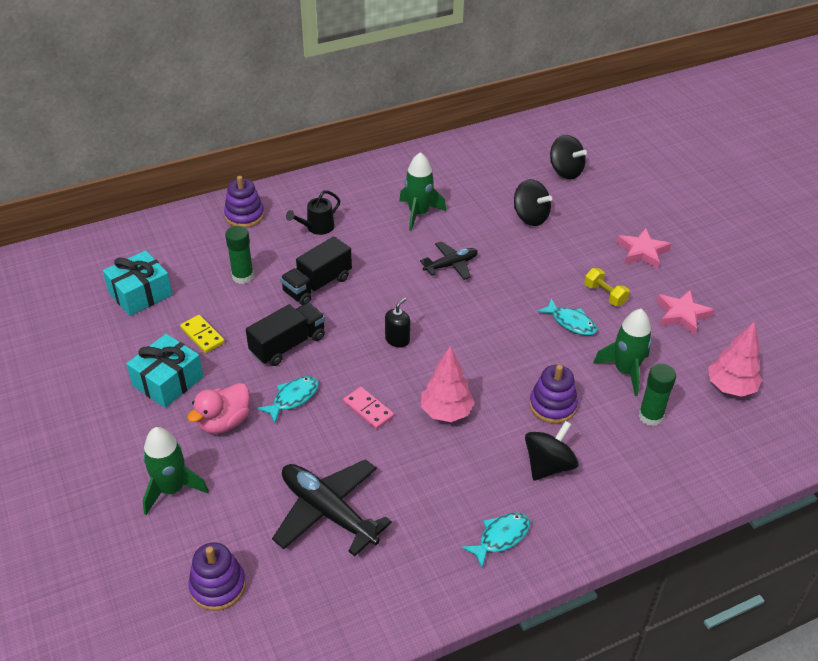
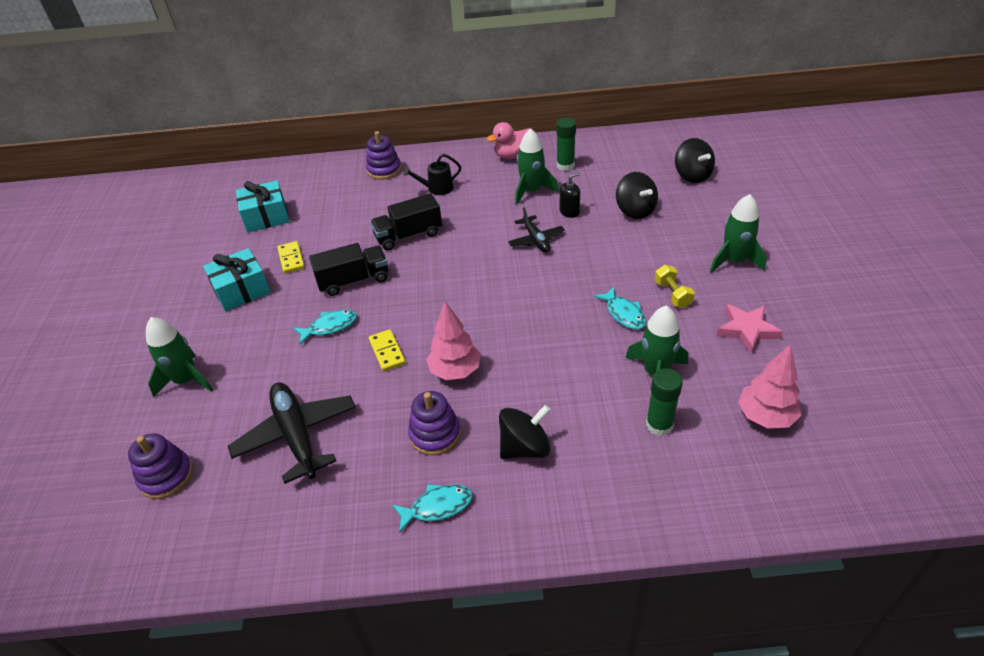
camera: 25 degrees right, 0 degrees up
(224, 422) = (262, 334): pink duck -> pink duck (513, 156)
(243, 276) = (352, 217): green glue stick -> green glue stick (565, 165)
(368, 410) = (387, 352): pink domino -> yellow domino
(397, 339) = (449, 295): black soap dispenser -> black soap dispenser (569, 212)
(451, 265) = (536, 240): black plane -> black plane turned 75 degrees clockwise
(552, 405) = (561, 389): purple stacking toy -> purple stacking toy (435, 434)
(642, 252) = (734, 261): pink star -> green rocket

